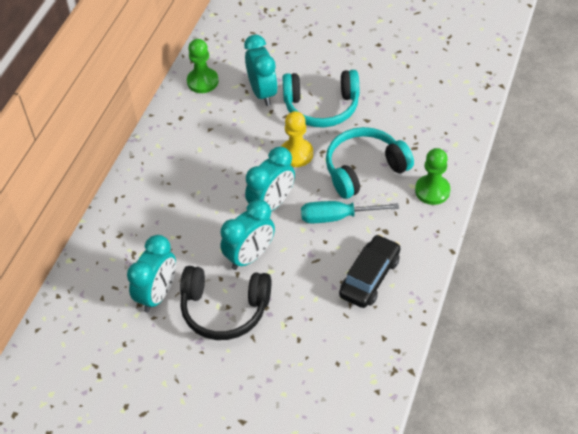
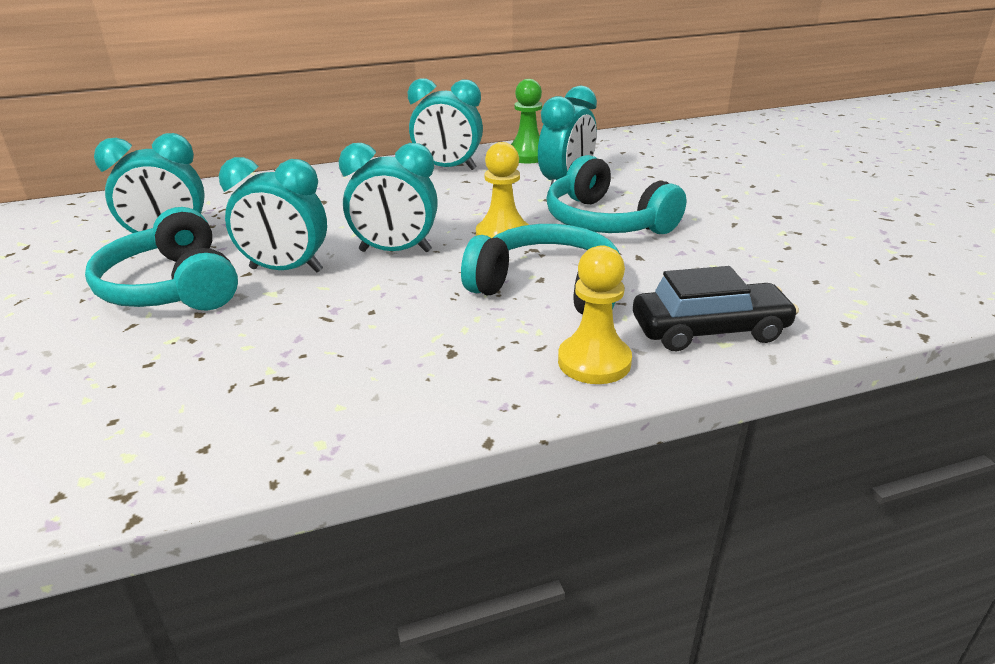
camera: 50 degrees right, 20 degrees down
(182, 127) = (448, 168): none -> turquoise clock
(224, 309) = (172, 287): black headphones -> turquoise headphones
(337, 217) = (429, 302): turquoise screwdriver -> none
(370, 277) = (335, 377): black car -> black car (709, 330)
(432, 191) = (594, 362): green pawn -> yellow pawn

